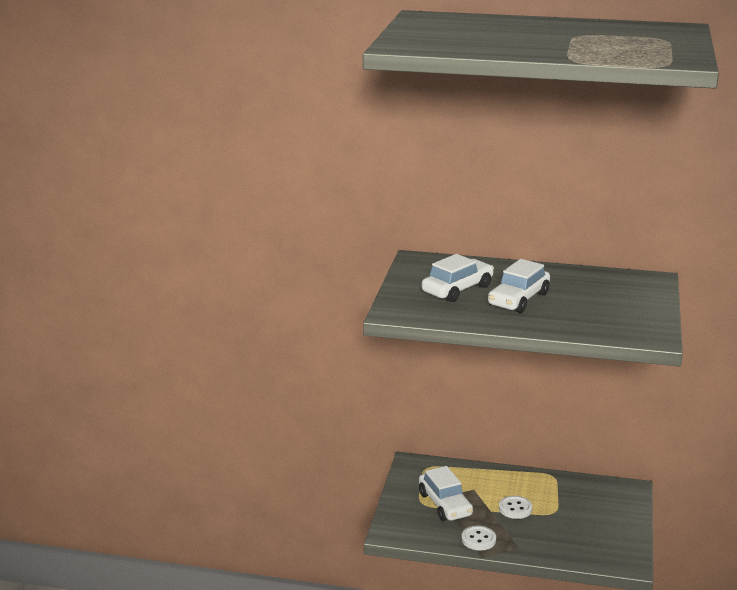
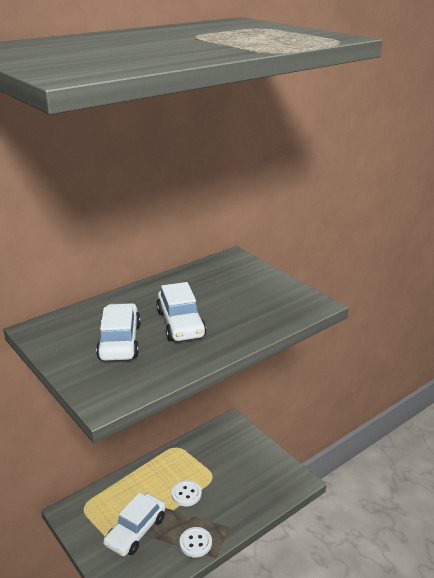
camera: 50 degrees left, 5 degrees up
(445, 504) = (136, 531): white car -> white car turned 105 degrees clockwise

